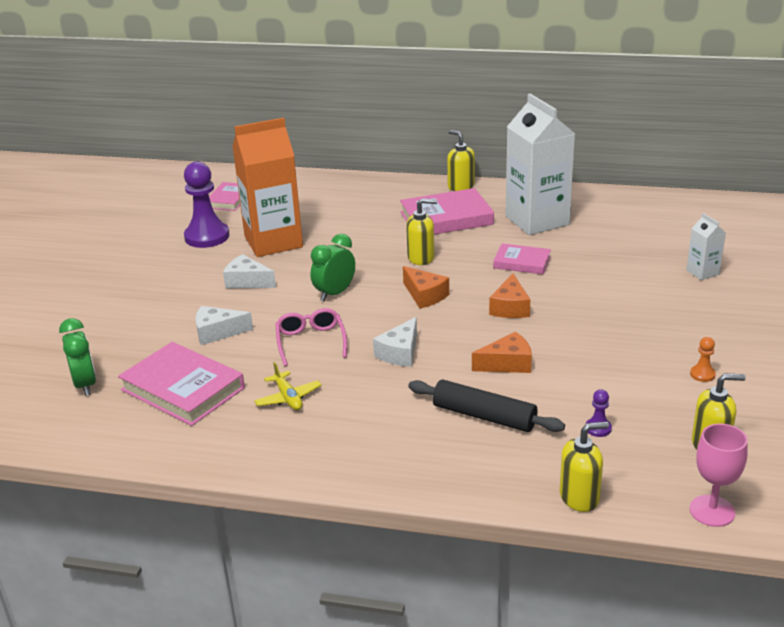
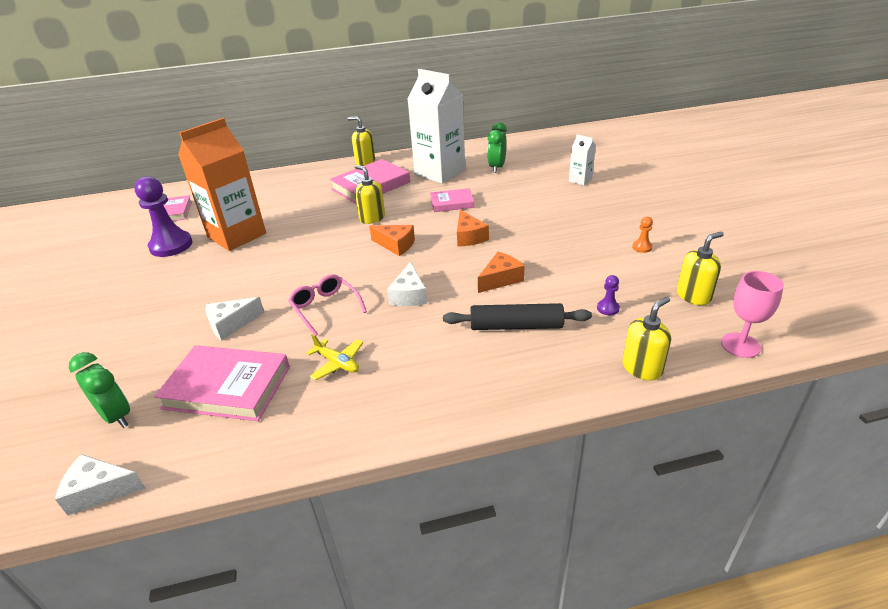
camera: 25 degrees left, 5 degrees up
(247, 281) = (233, 273): white cheese -> white cheese (100, 491)
(335, 293) = (319, 263): green clock -> green clock (497, 168)
(421, 258) = (372, 218): yellow soap dispenser -> yellow soap dispenser turned 105 degrees counterclockwise

